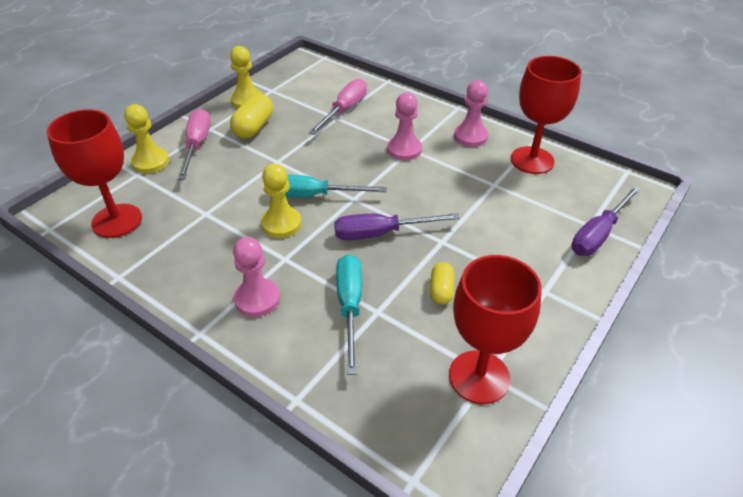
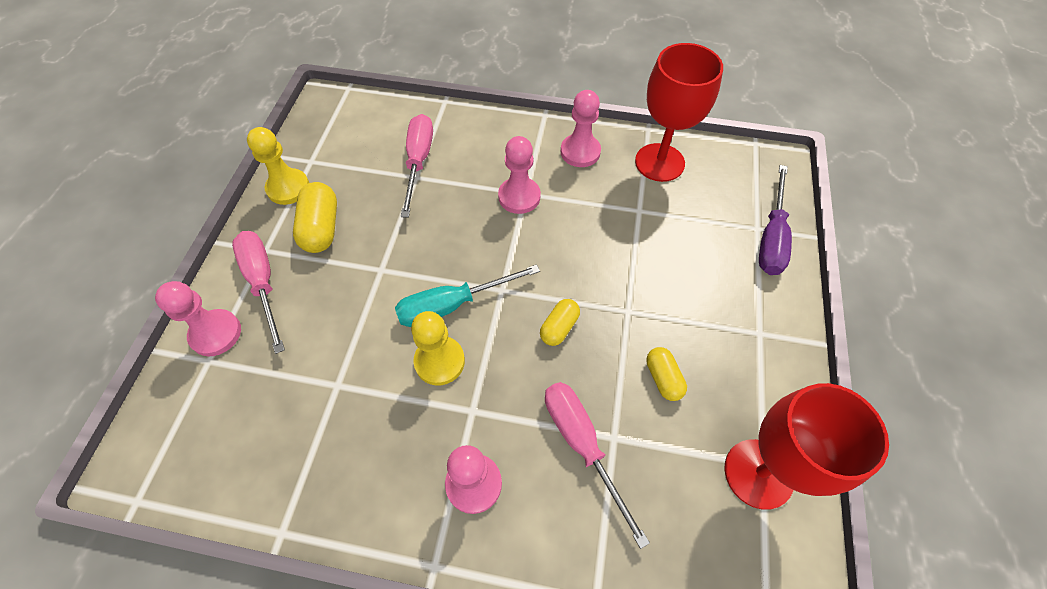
camera: 25 degrees left, 15 degrees up
(117, 221) = (225, 446): red goblet -> none
(151, 162) = (216, 333): yellow pawn -> pink pawn
(350, 306) = (582, 445): turquoise screwdriver -> pink screwdriver
(381, 233) = (559, 327): purple screwdriver -> yellow capsule

